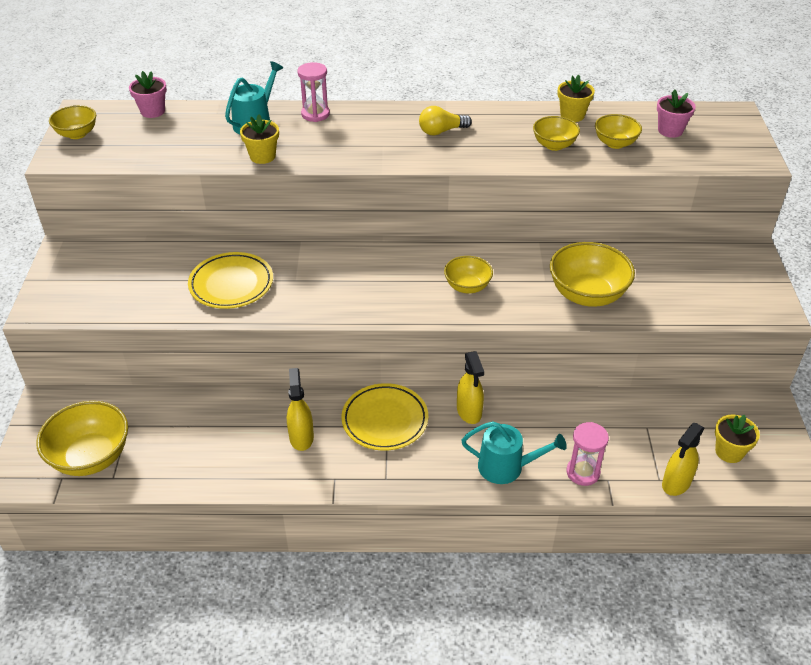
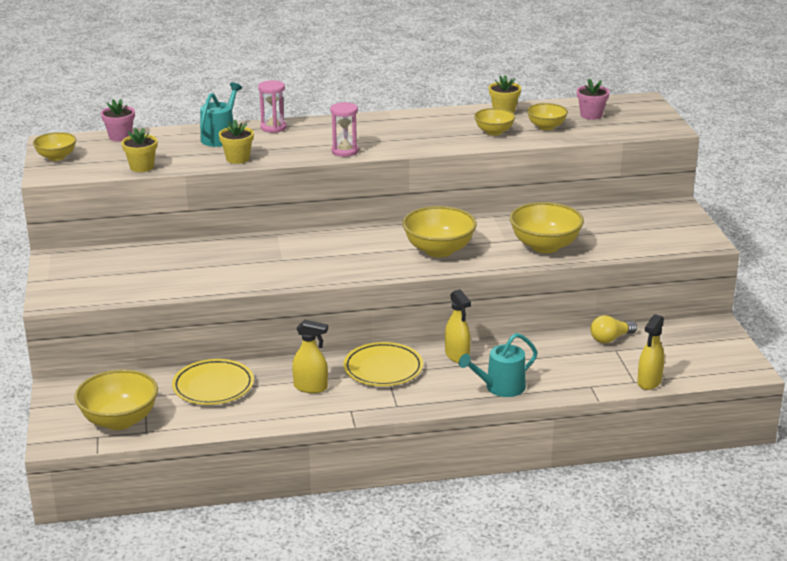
camera: 10 degrees left, 15 degrees down
(231, 284) = (225, 267): yellow plate -> yellow plate (213, 386)
(301, 437) = (311, 387): yellow spray bottle -> yellow spray bottle turned 120 degrees clockwise
(441, 131) = (392, 130): yellow light bulb -> yellow light bulb (610, 339)
(467, 286) = (439, 250): yellow bowl -> yellow bowl, size x1.69
(506, 467) = (501, 387): turquoise watering can -> turquoise watering can turned 150 degrees clockwise
(583, 472) = (568, 384): pink hourglass -> pink hourglass (345, 151)
(729, 452) = (689, 358): yellow flower pot -> yellow flower pot (142, 167)

